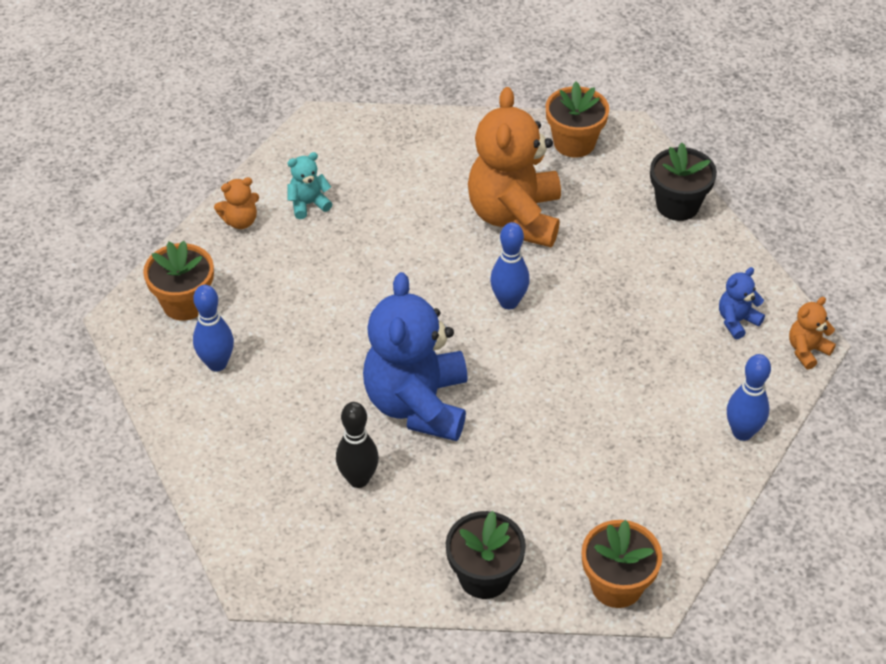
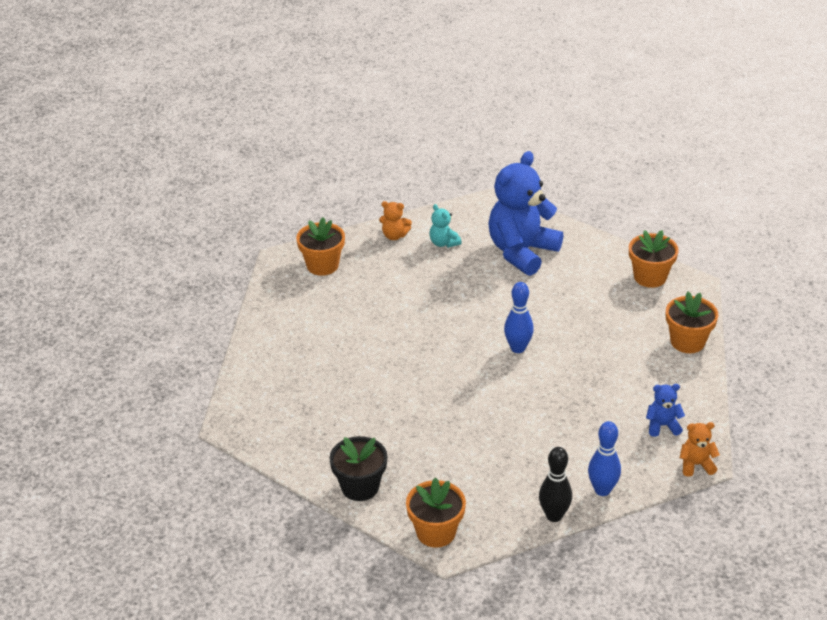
camera: 35 degrees right, 10 degrees down
(217, 363) = (311, 304): blue bowling pin -> none
(308, 204) = (443, 243): turquoise teddy bear -> turquoise teddy bear turned 135 degrees counterclockwise
(358, 479) = (335, 401): black bowling pin -> black bowling pin (554, 516)
(418, 404) = (407, 378): blue teddy bear -> blue teddy bear (521, 252)
(515, 217) = (568, 303): orange teddy bear -> none
(677, 205) = (687, 342): black flower pot -> orange flower pot

